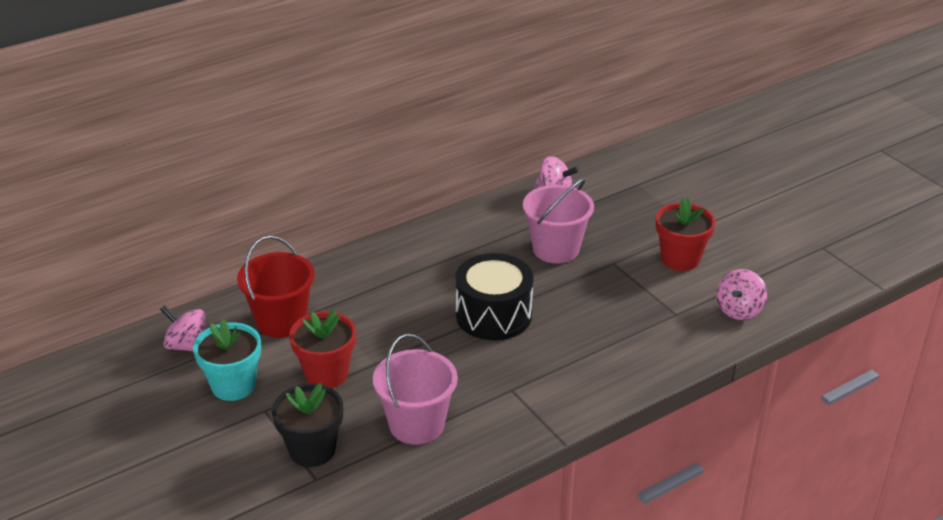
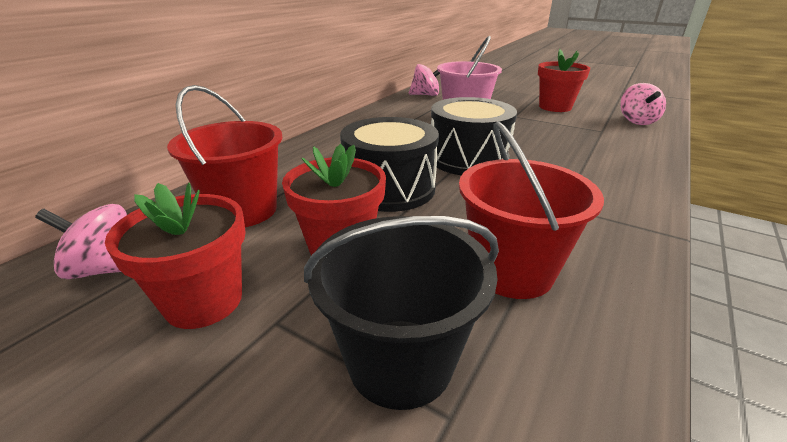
camera: 25 degrees left, 5 degrees down
(233, 385) = (204, 301): turquoise flower pot -> red flower pot
(312, 450) = (400, 361): black flower pot -> black bucket
(398, 330) = (389, 188): none -> black drum
(416, 424) = (511, 271): pink bucket -> red bucket

